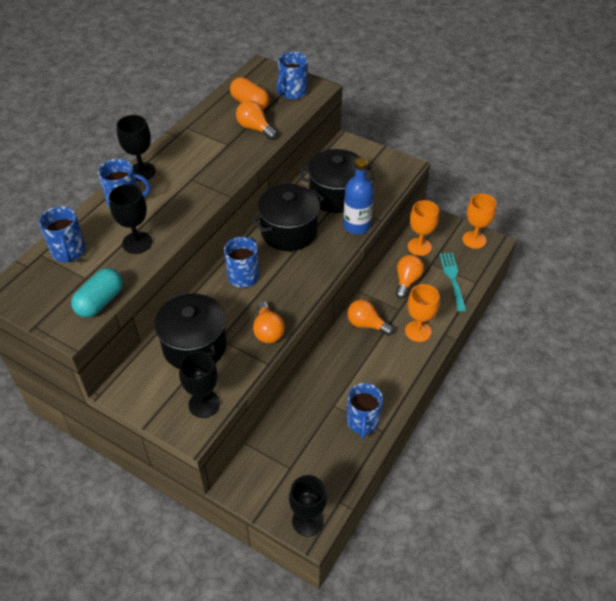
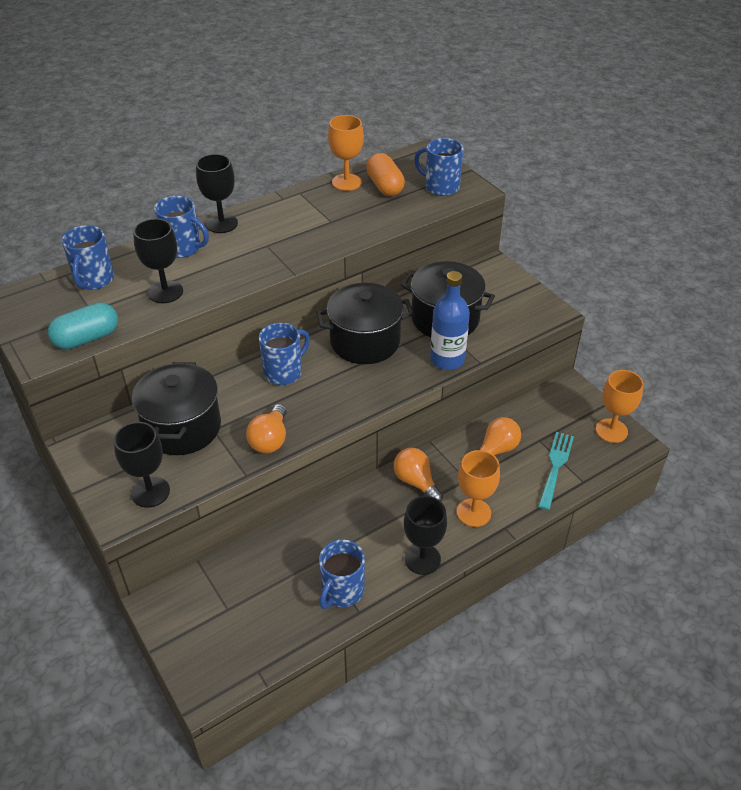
camera: 25 degrees right, 5 degrees down
(255, 128) = (372, 213): orange light bulb -> none
(292, 92) = (441, 187): blue mug -> blue mug turned 60 degrees clockwise
(307, 521) = (209, 677): black goblet -> black goblet (422, 559)
(419, 247) = (535, 416): orange goblet -> orange goblet (346, 182)

